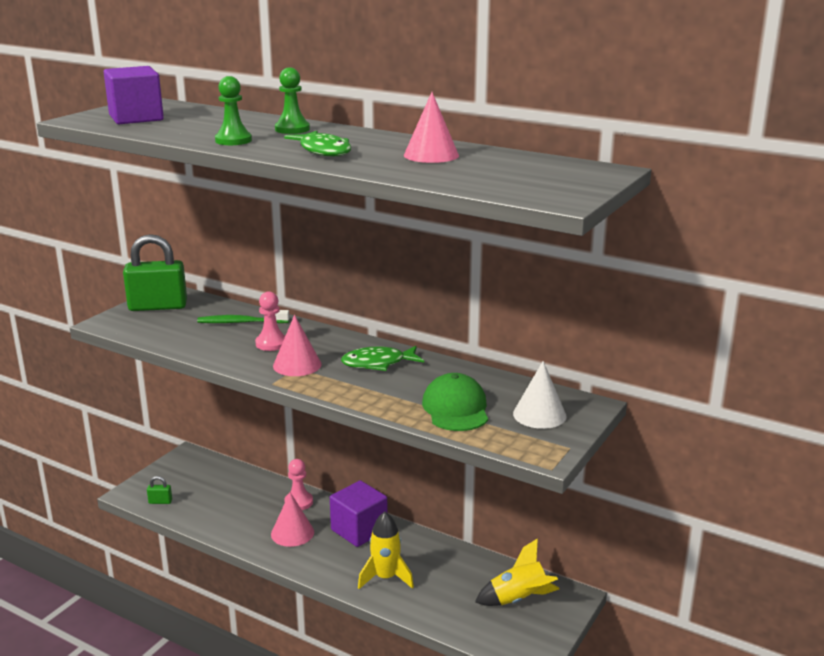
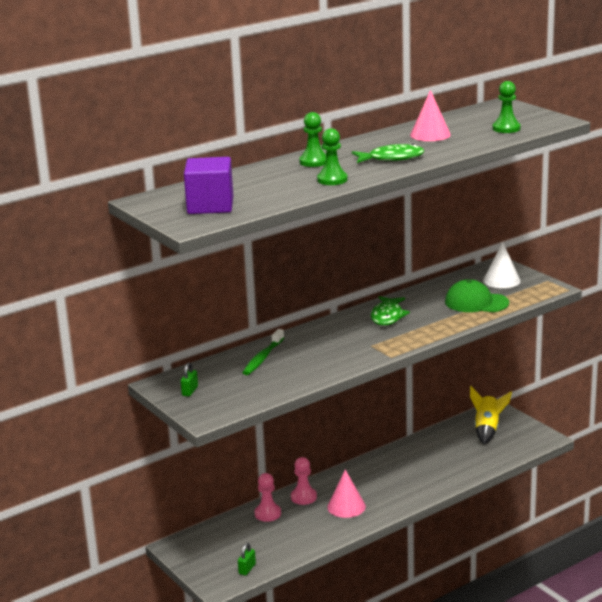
camera: 65 degrees left, 0 degrees up
(158, 306) = (190, 391): green padlock -> green padlock, size x0.41
(271, 343) = (318, 350): pink pawn -> pink pawn (267, 514)
(297, 365) = (366, 344): pink cone -> none
(359, 530) = (364, 476): purple cube -> none
(385, 577) = (431, 475): yellow rocket -> none
(493, 181) = (506, 128): none -> green pawn

